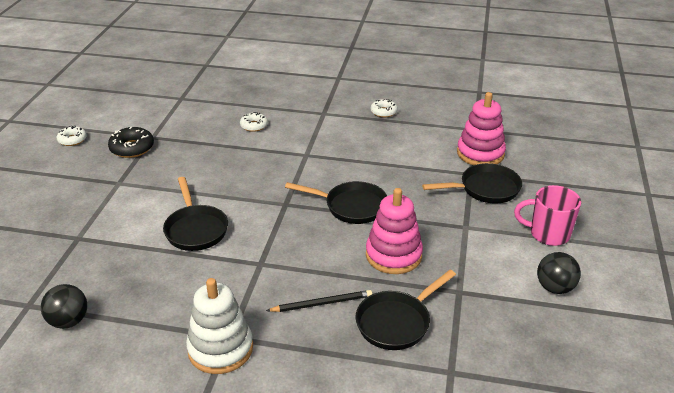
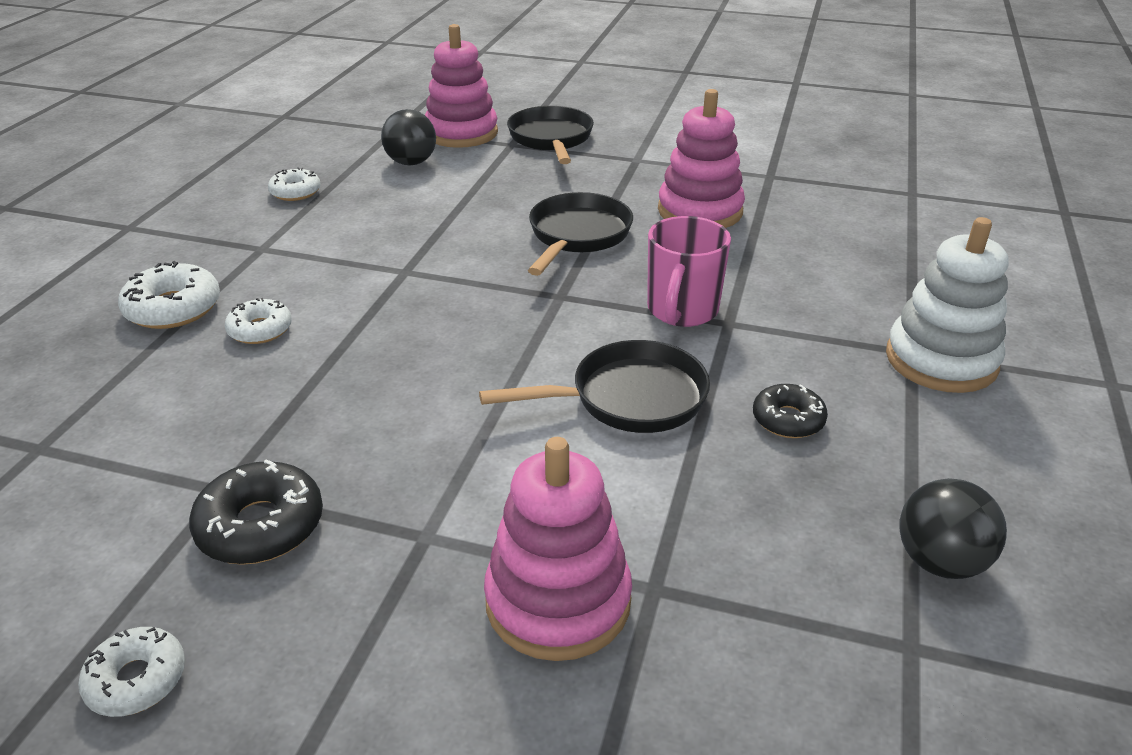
camera: 85 degrees left, 0 degrees up
(78, 215) = (558, 601): none -> pink stacking toy
(173, 281) = (788, 420): none -> black donut
(270, 103) = (173, 308): none -> white donut
(322, 303) = (814, 270): black pencil -> none
(396, 322) = (838, 219): black pan -> none
(548, 234) = (653, 116): pink mug -> pink mug (682, 311)
(555, 288) = (753, 125): black ball -> black ball (411, 162)

